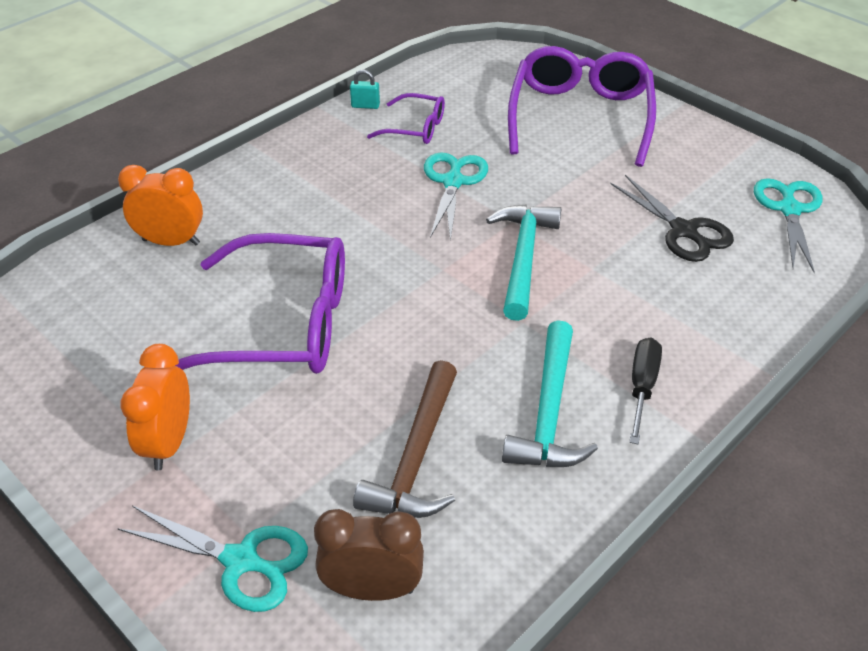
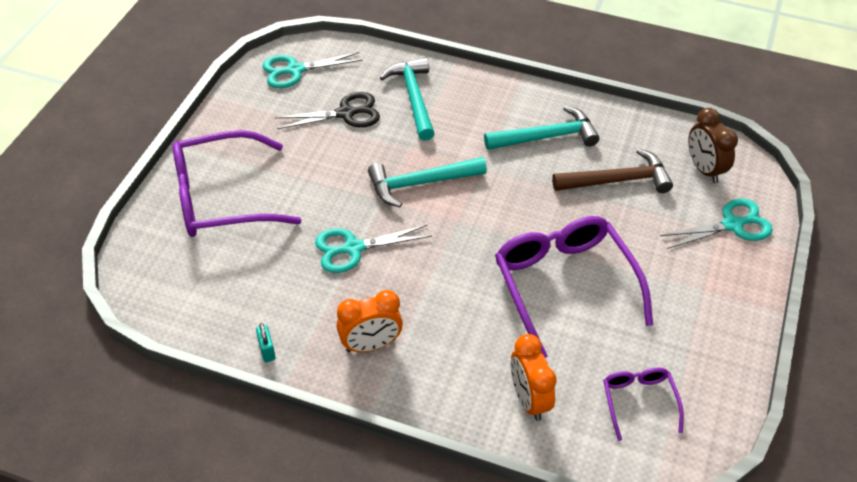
camera: 115 degrees left, 5 degrees up
(169, 443) = (694, 295): orange clock -> orange clock (371, 345)
(241, 561) = (732, 225): turquoise scissors -> turquoise scissors turned 75 degrees clockwise
(415, 128) = (287, 300): purple glasses -> purple glasses (639, 402)
(642, 387) = (501, 105): black screwdriver -> none
(684, 231) = (346, 113): black scissors -> black scissors turned 45 degrees clockwise
(694, 299) = (413, 98): none -> turquoise hammer

